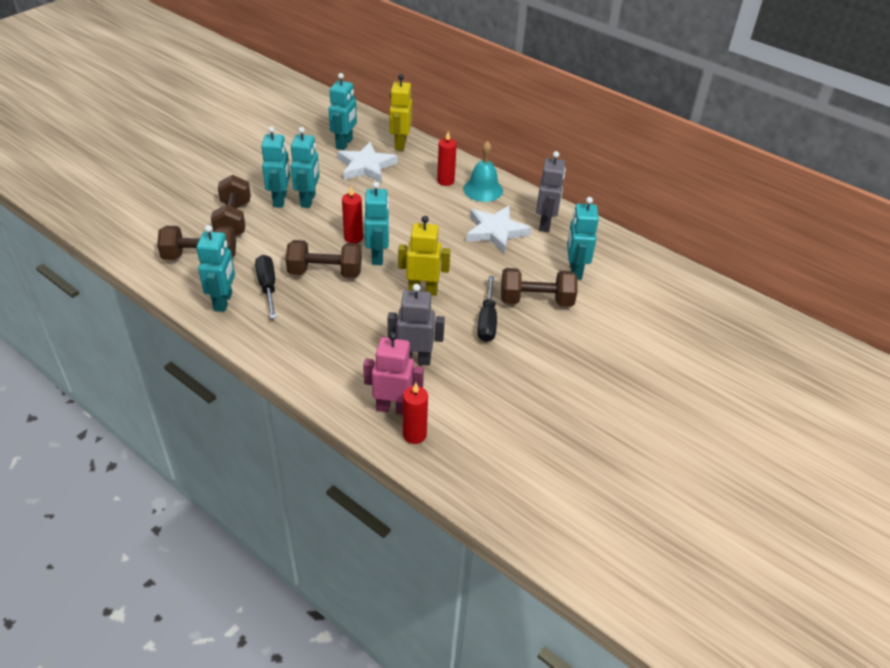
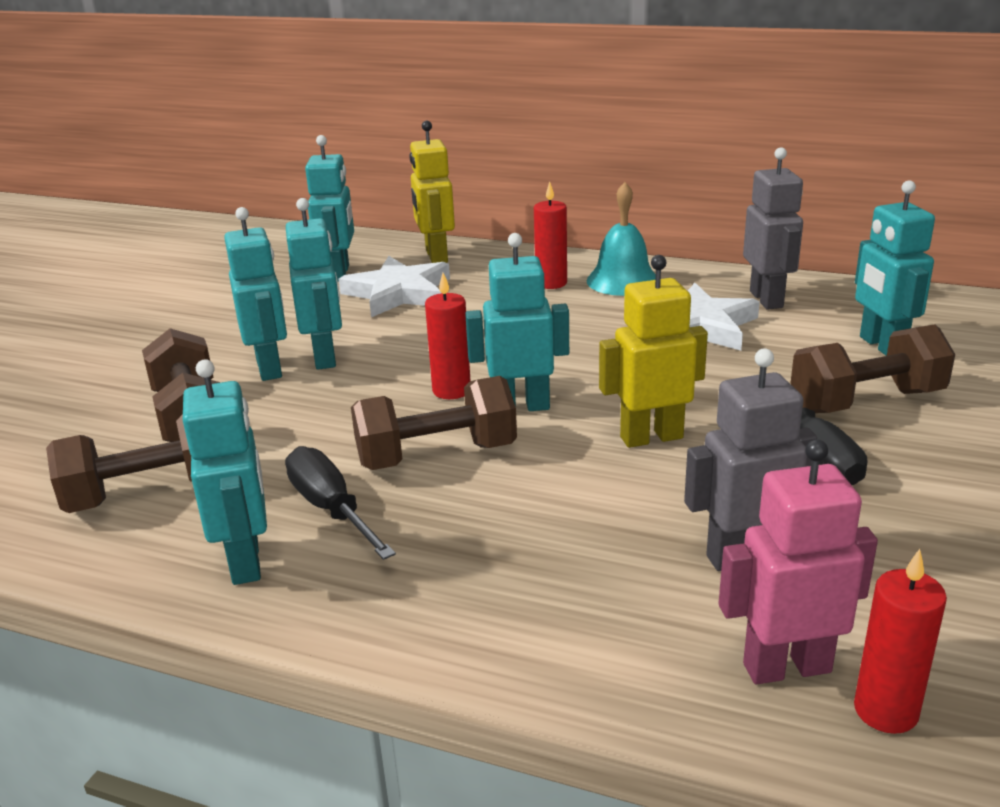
camera: 15 degrees left, 15 degrees down
(378, 256) = (520, 406): turquoise robot -> turquoise robot turned 75 degrees counterclockwise

